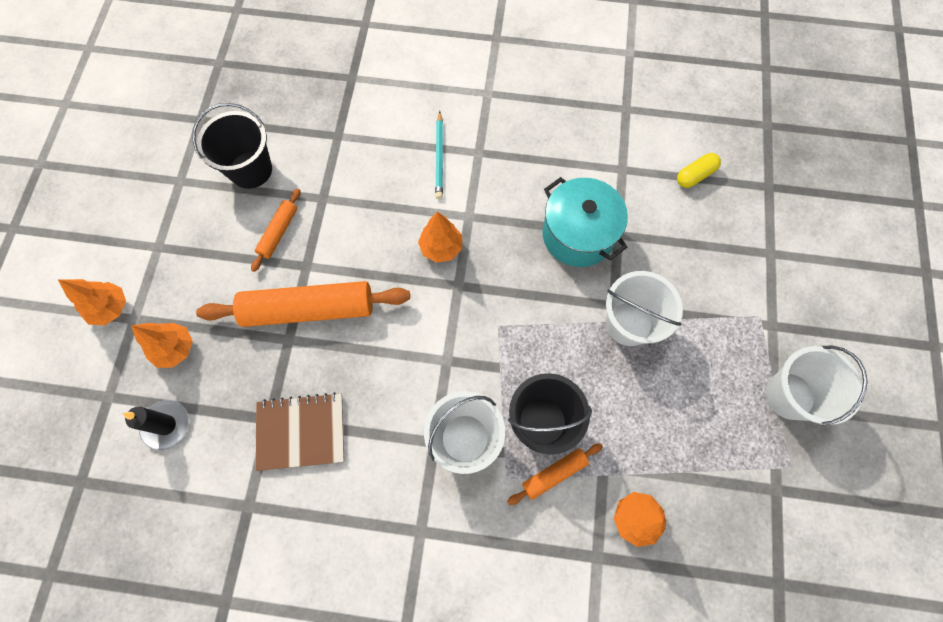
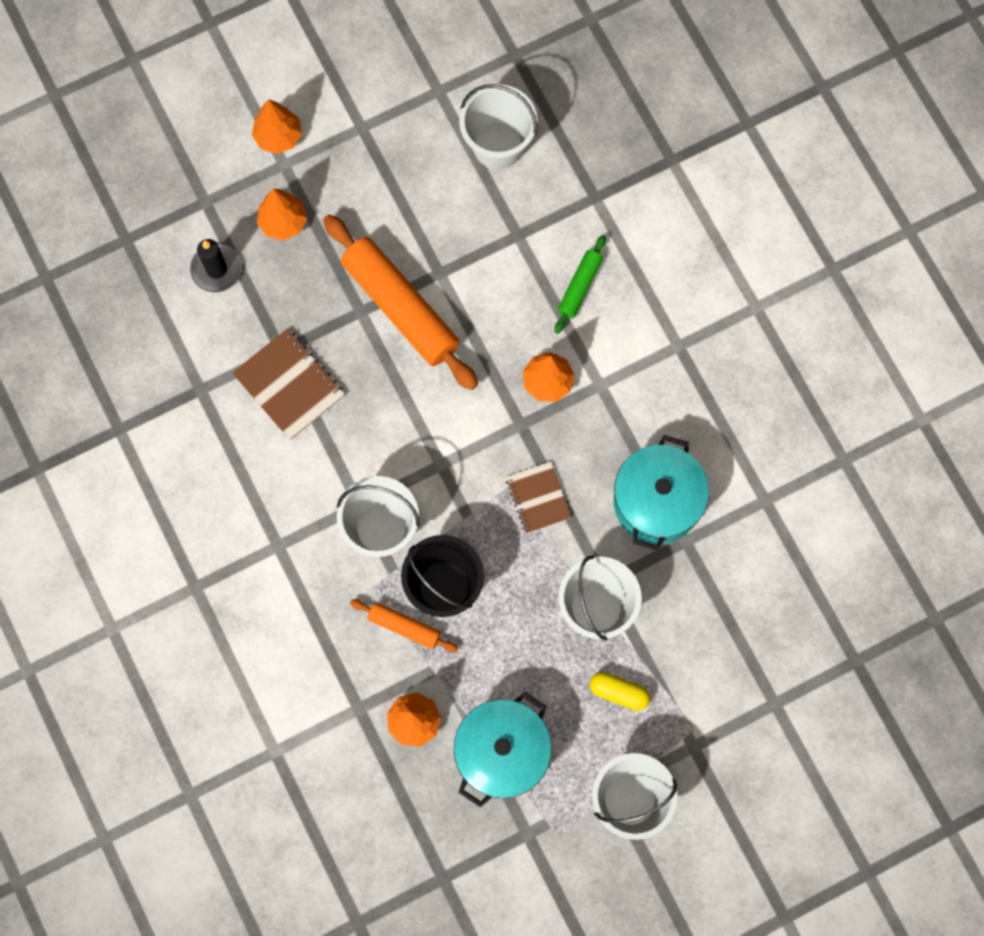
camera: 55 degrees right, 5 degrees up
(251, 170) = (498, 145): black bucket -> white bucket
(278, 232) = (453, 222): orange rolling pin -> none
(391, 184) = (579, 287): none -> green rolling pin
(439, 157) = (644, 311): turquoise pencil -> none
(521, 309) = (538, 498): none -> brown notebook
(695, 175) = (813, 577): yellow capsule -> yellow capsule (619, 692)
(700, 466) = (502, 753): none -> turquoise pot

